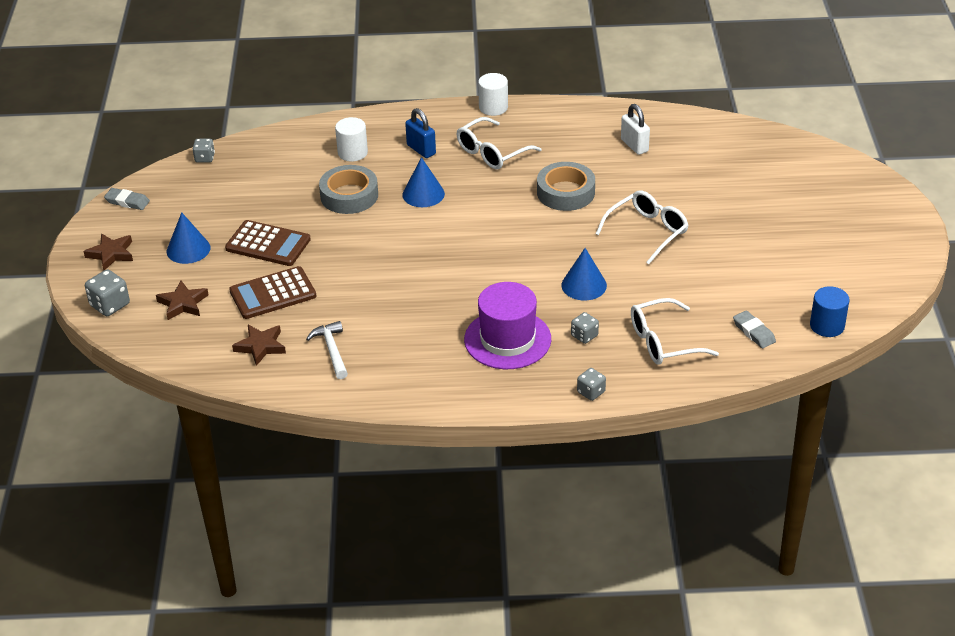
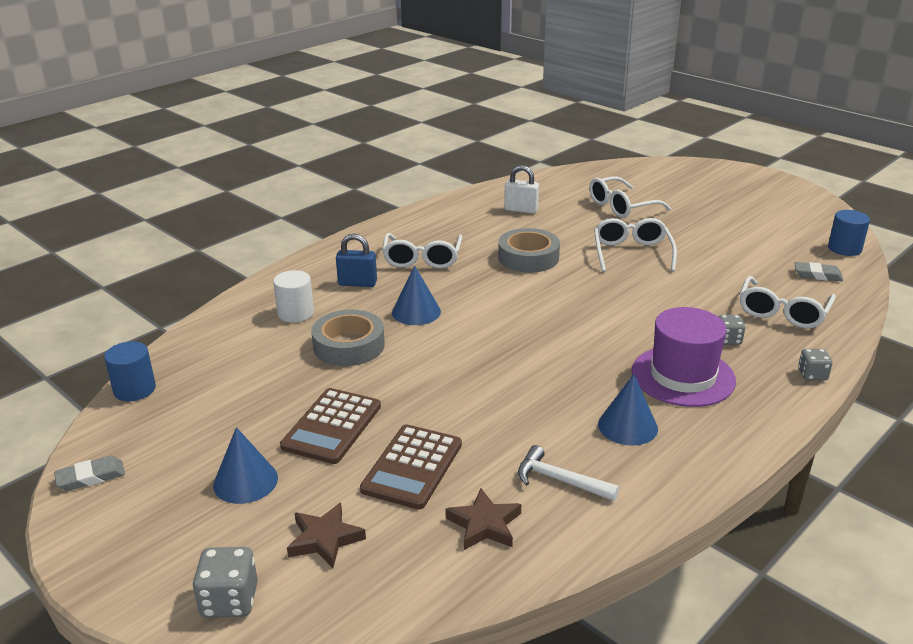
camera: 45 degrees left, 10 degrees down
(111, 254) = (147, 543): brown star -> none
(205, 158) = (134, 389): grey dice -> blue cylinder
(268, 244) = (332, 426): brown calculator -> brown calculator turned 135 degrees clockwise
(493, 107) = (369, 232): white cylinder -> none
(584, 285) = (659, 307): blue cone -> blue cone (627, 426)
(720, 185) = (622, 206): none -> white glasses

